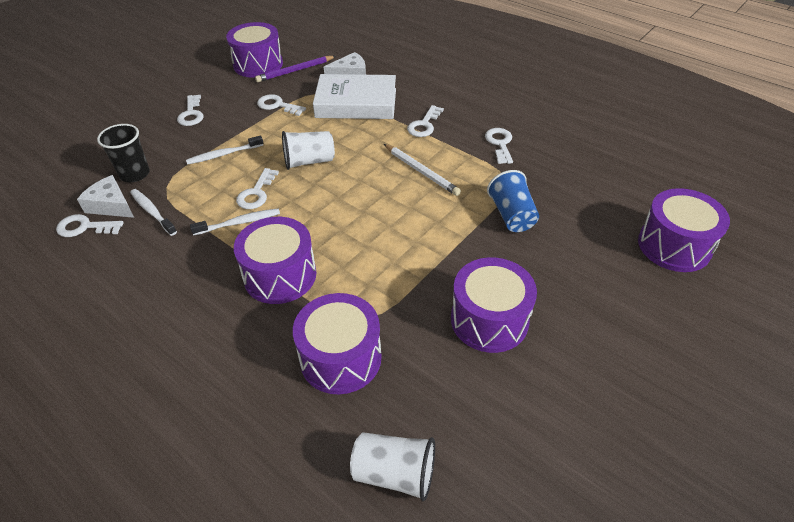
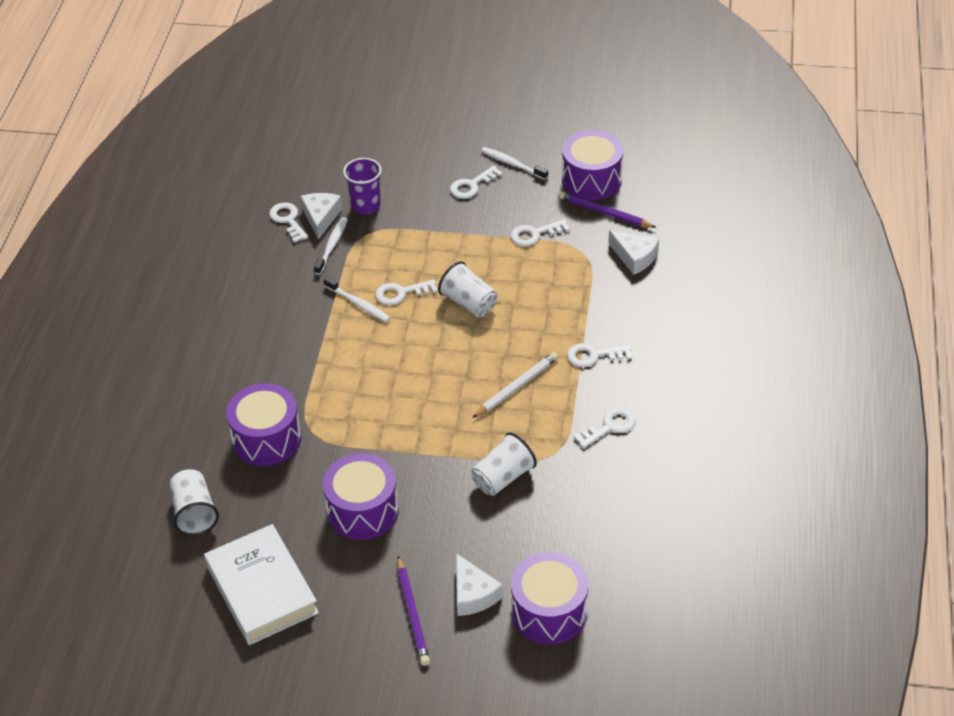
camera: 60 degrees right, 0 degrees up
(135, 174) = (366, 205): black cup -> purple cup
(223, 154) = (433, 242): white toothbrush -> white toothbrush (512, 164)
(277, 105) = (534, 234): white key -> white key turned 105 degrees counterclockwise
(280, 275) = (320, 361): purple drum -> none
(356, 103) = (587, 287): white book -> white book (262, 590)
(421, 171) = (517, 387): white pencil -> white pencil turned 150 degrees counterclockwise
(511, 215) = (503, 477): blue cup -> white cup
(633, 284) = (473, 594): none -> white cheese
(638, 335) = (412, 613): none -> purple pencil

